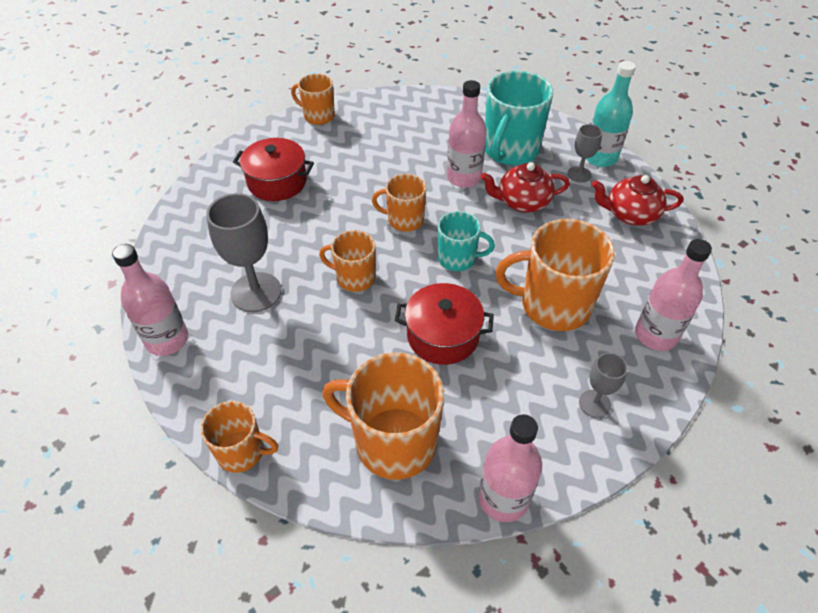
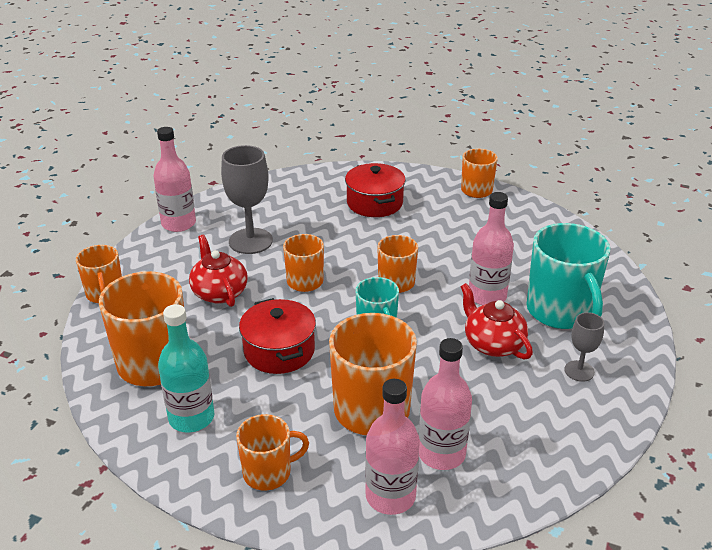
camera: 60 degrees right, 15 degrees down
(503, 498) = (133, 442): pink bottle -> pink bottle (441, 454)
(510, 150) = (561, 312): turquoise mug -> turquoise mug turned 105 degrees counterclockwise
(594, 403) = (268, 472): grey goblet -> orange mug
(600, 157) = (626, 379): turquoise bottle -> turquoise bottle (191, 418)
(630, 214) = (556, 428): red teapot -> red teapot (219, 292)

